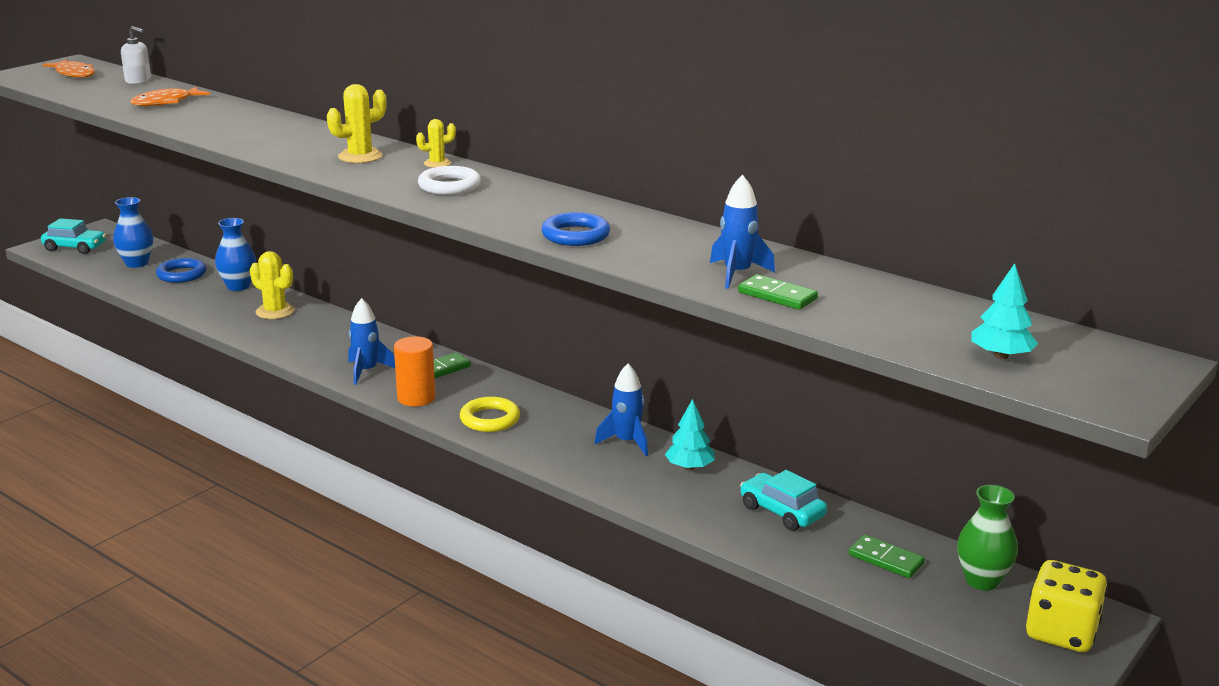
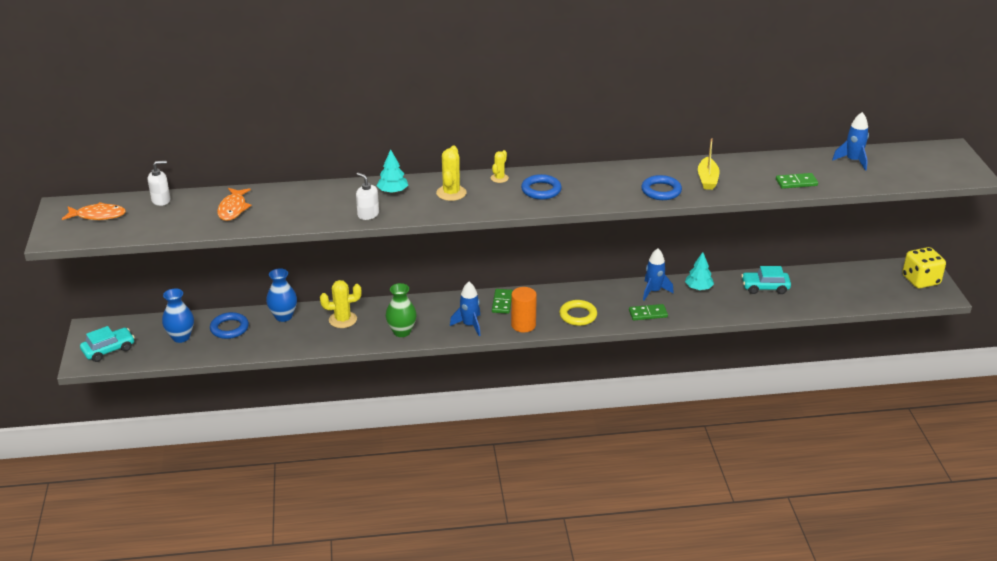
camera: 45 degrees left, 10 degrees up
(247, 143) = (368, 214): none -> white soap dispenser
(449, 186) = (541, 190): white ring -> blue ring
(663, 248) = (707, 179): none -> yellow boat
(737, 274) = (761, 179): blue rocket -> blue rocket (853, 161)
(885, 559) = (830, 286): green domino -> green domino (648, 314)
(982, 581) = (870, 274): green vase -> green vase (402, 332)
(1001, 356) = (911, 172): turquoise tree -> turquoise tree (393, 191)

